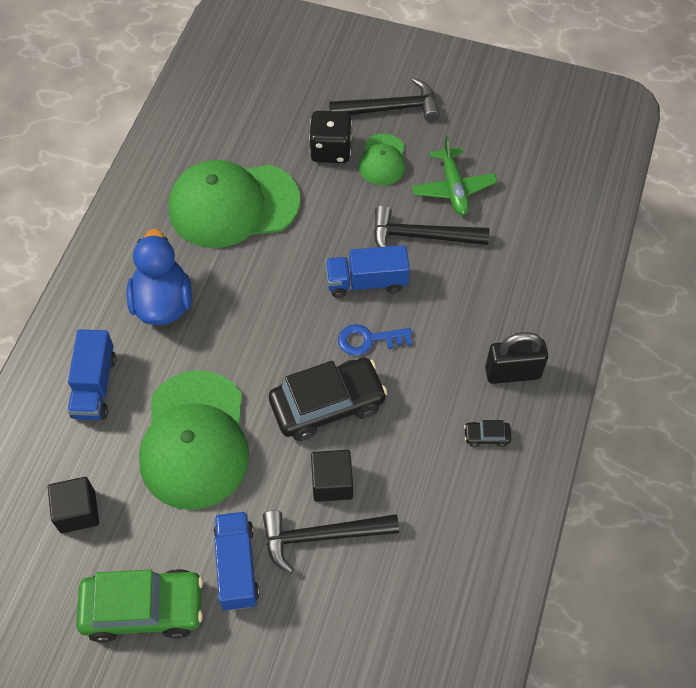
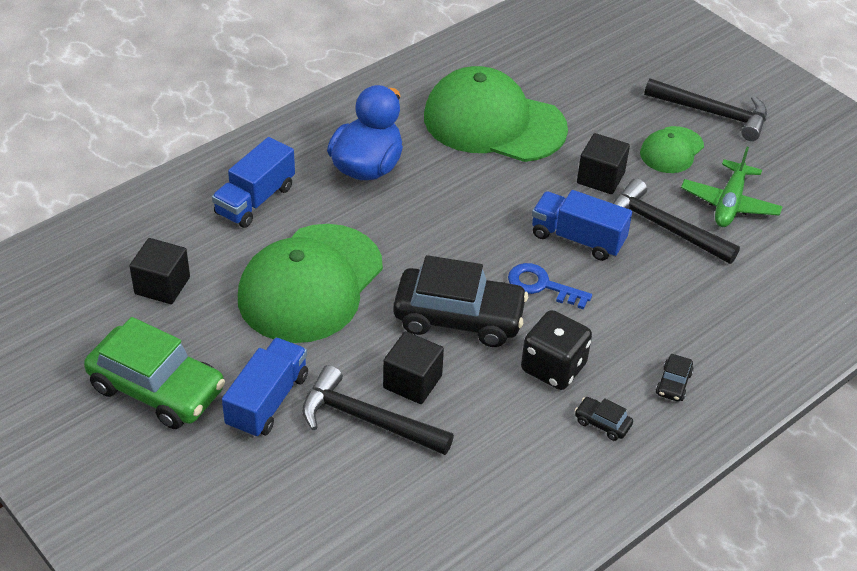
camera: 30 degrees right, 15 degrees down
(331, 150) = (624, 121): black dice -> black dice (553, 368)
(347, 215) = (600, 178): none -> black cube
(512, 373) = (673, 383): black padlock -> black car

